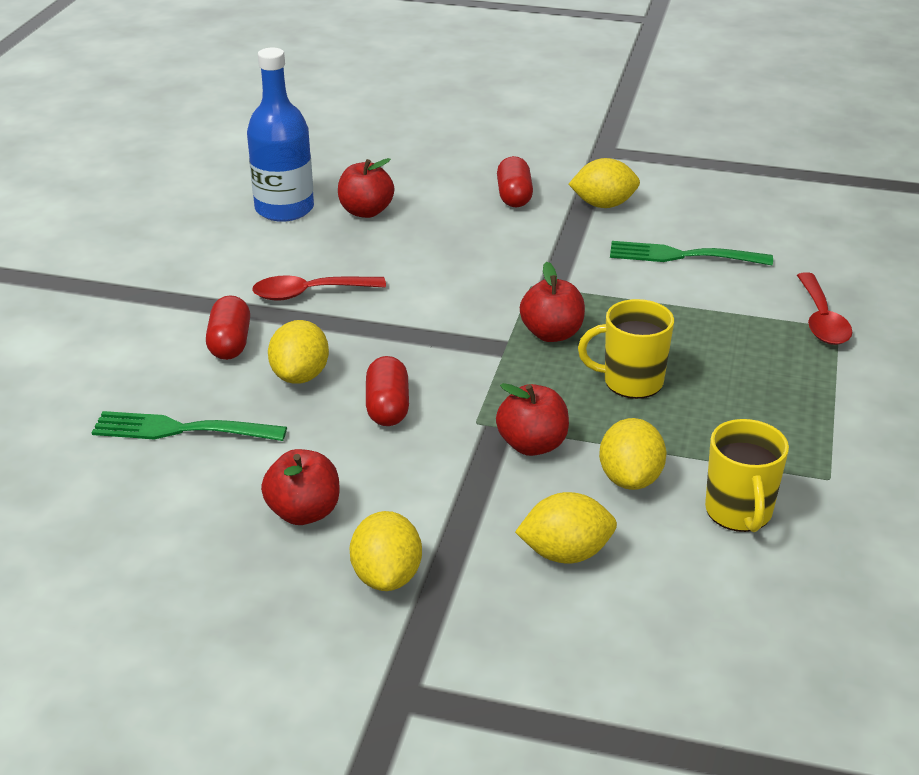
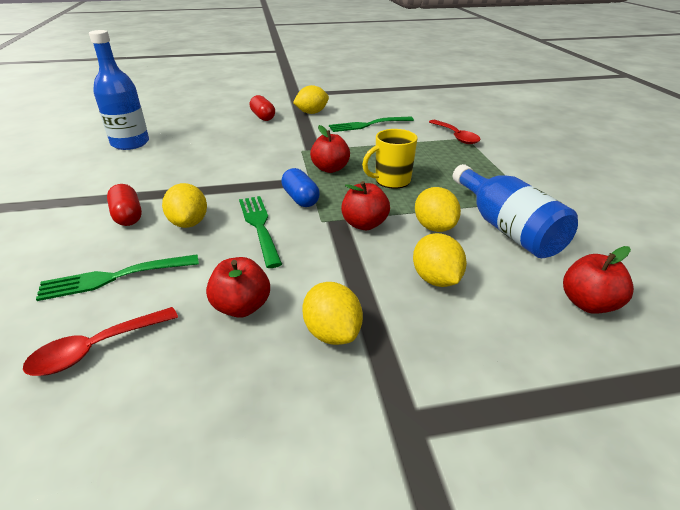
camera: 25 degrees left, 0 degrees up
(309, 293) = (169, 179): red spoon -> red spoon (96, 349)
(366, 211) = (182, 136): red apple -> red apple (588, 303)
(387, 407) = (260, 226): red capsule -> green fork
(471, 377) = (300, 199): none -> blue capsule
(565, 553) = (436, 279): yellow lemon -> yellow lemon turned 75 degrees counterclockwise
(739, 512) = (506, 228): yellow mug -> blue bottle

